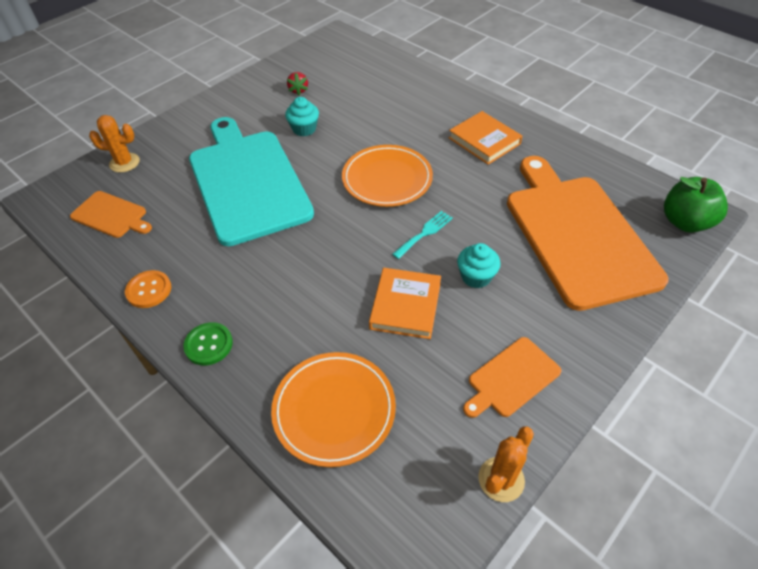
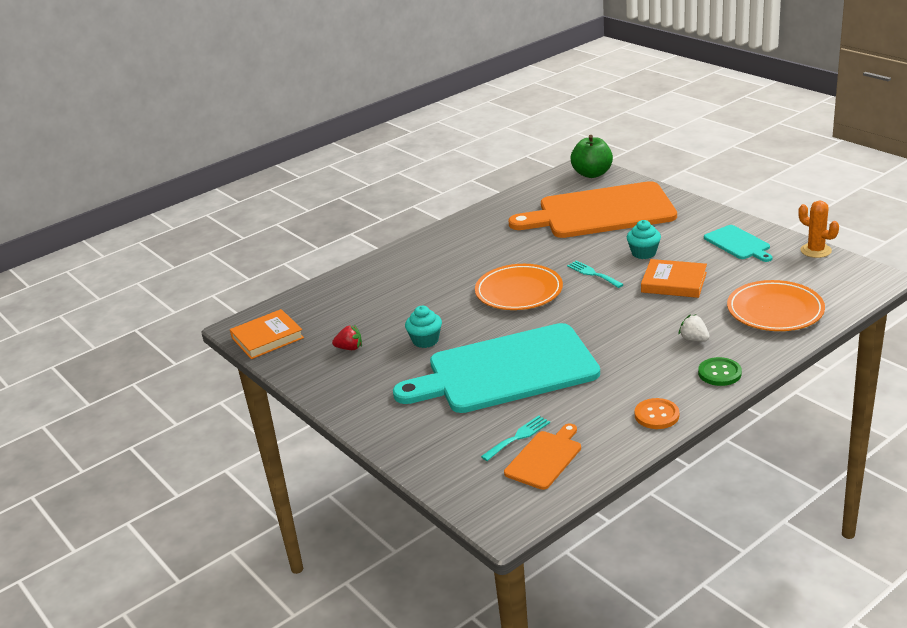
camera: 80 degrees left, 20 degrees down
(124, 163) = (451, 463): orange cactus -> none
(146, 197) = (518, 437): none -> turquoise fork
(279, 323) = (694, 339): none -> white strawberry
(484, 141) = (475, 244): orange book -> orange book (267, 338)
(511, 378) = (738, 243): orange cutting board -> turquoise cutting board

